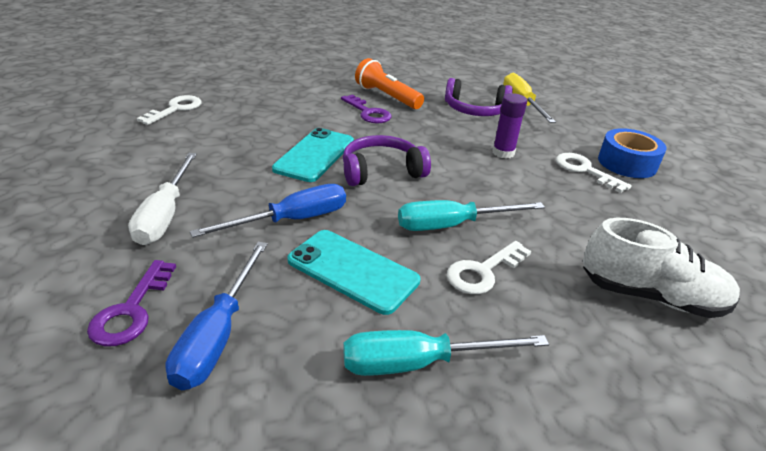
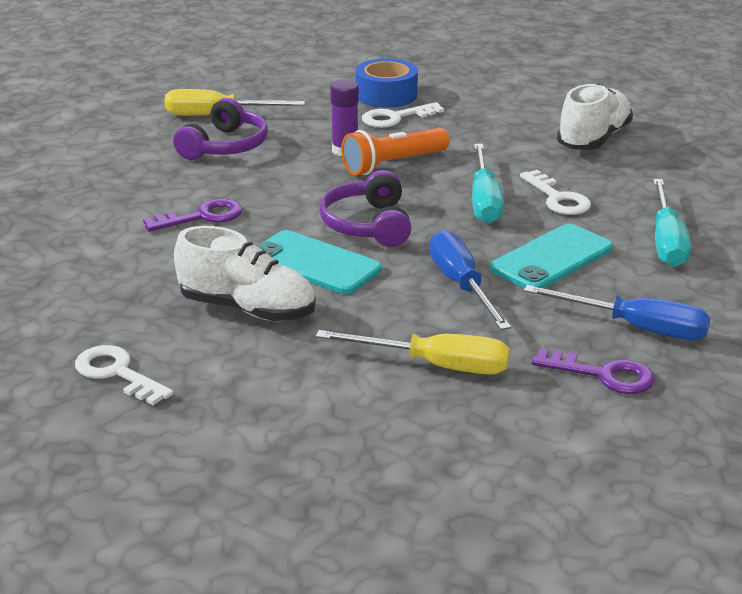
camera: 75 degrees left, 5 degrees down
(165, 214) = (435, 365): white screwdriver -> yellow screwdriver
(248, 138) = (248, 309): none -> white shoe
(387, 97) = (154, 198): orange flashlight -> orange flashlight (393, 164)

